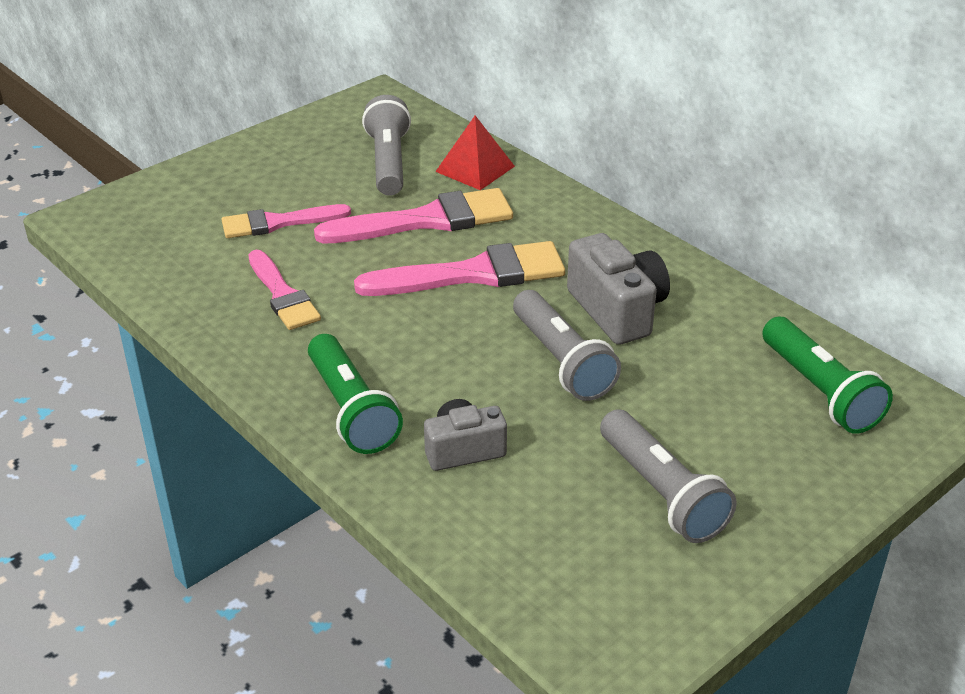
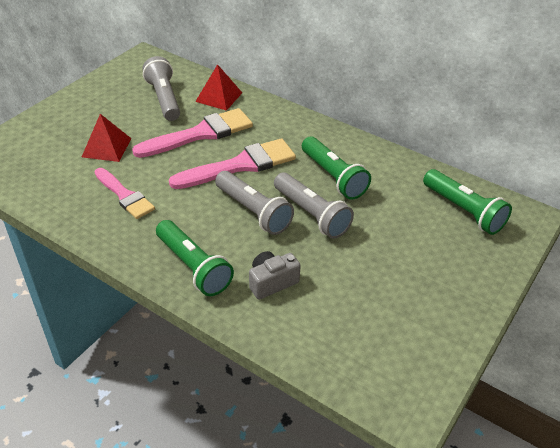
camera: 15 degrees left, 5 degrees up
(278, 223) = (106, 147): pink brush -> red pyramid
(617, 310) = (333, 177): grey camera -> green flashlight
(661, 492) = (398, 290): grey flashlight -> grey flashlight (253, 211)

